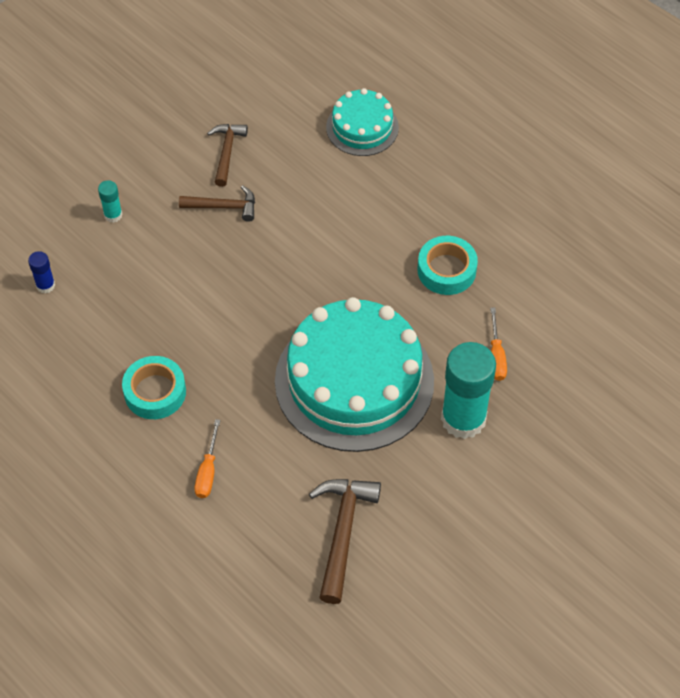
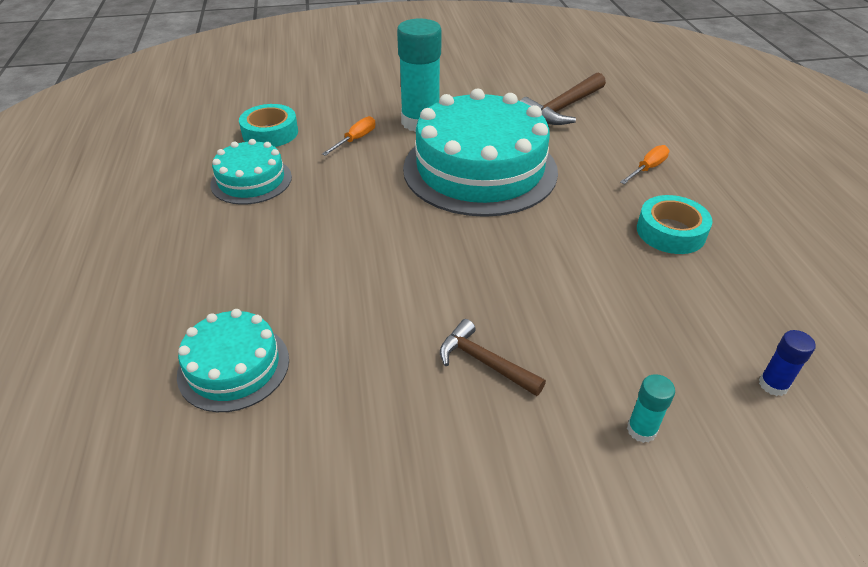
camera: 145 degrees left, 15 degrees down
(227, 152) = (426, 432): brown hammer -> none
(446, 270) = (322, 200): turquoise tape -> turquoise tape (270, 133)
(524, 257) = (251, 180): none -> turquoise cake

